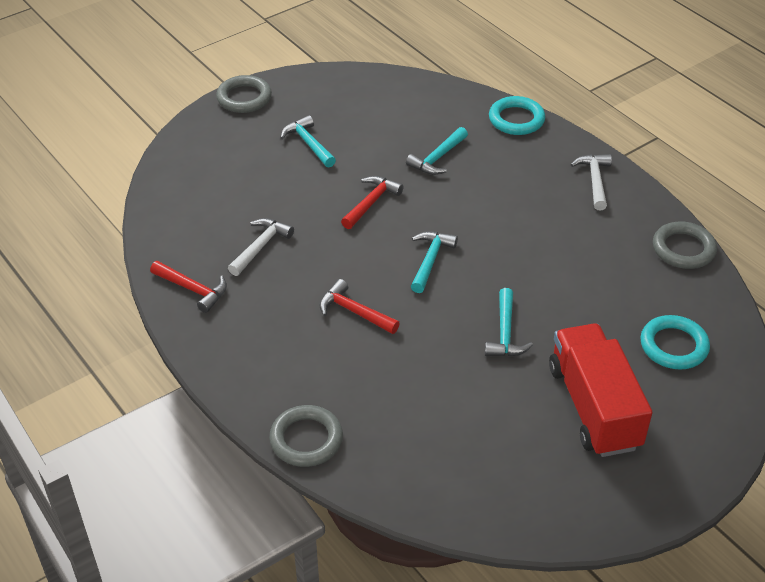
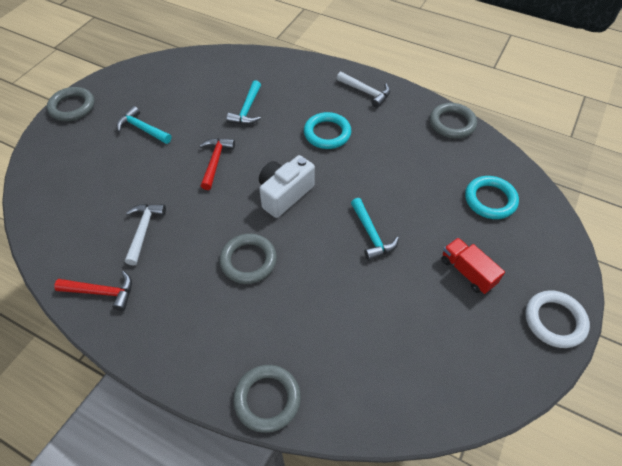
camera: 25 degrees left, 10 degrees up
(354, 312) = (248, 261): red hammer -> grey ring
(430, 260) = (284, 194): turquoise hammer -> white camera
(516, 119) = (288, 63): turquoise ring -> turquoise ring (327, 133)
(594, 407) = (467, 272): red truck -> red truck, size x0.53
(595, 181) = (366, 92): white hammer -> white hammer turned 150 degrees clockwise
(664, 489) = (554, 321): none -> white ring

